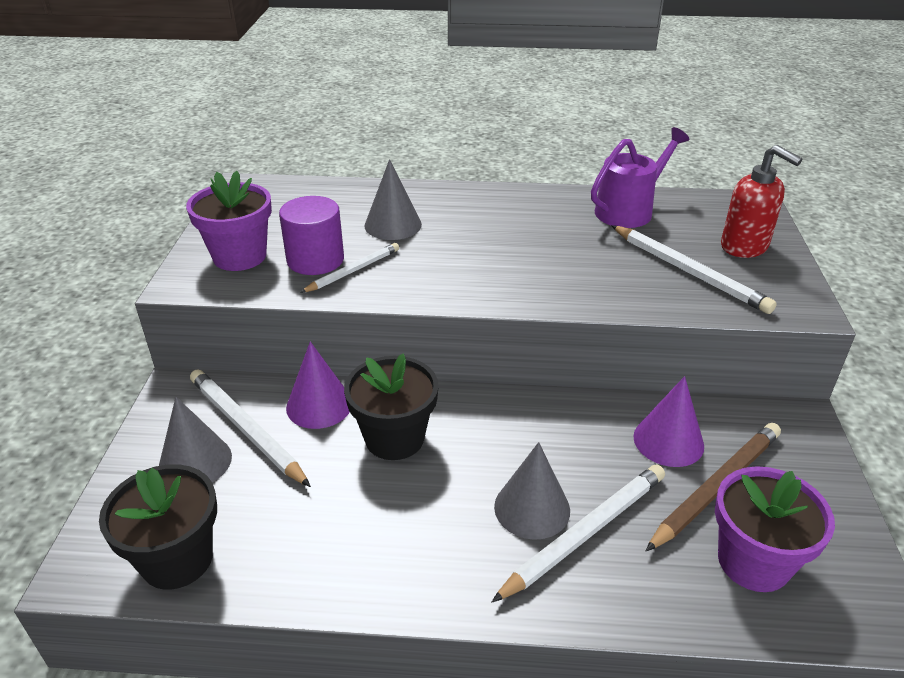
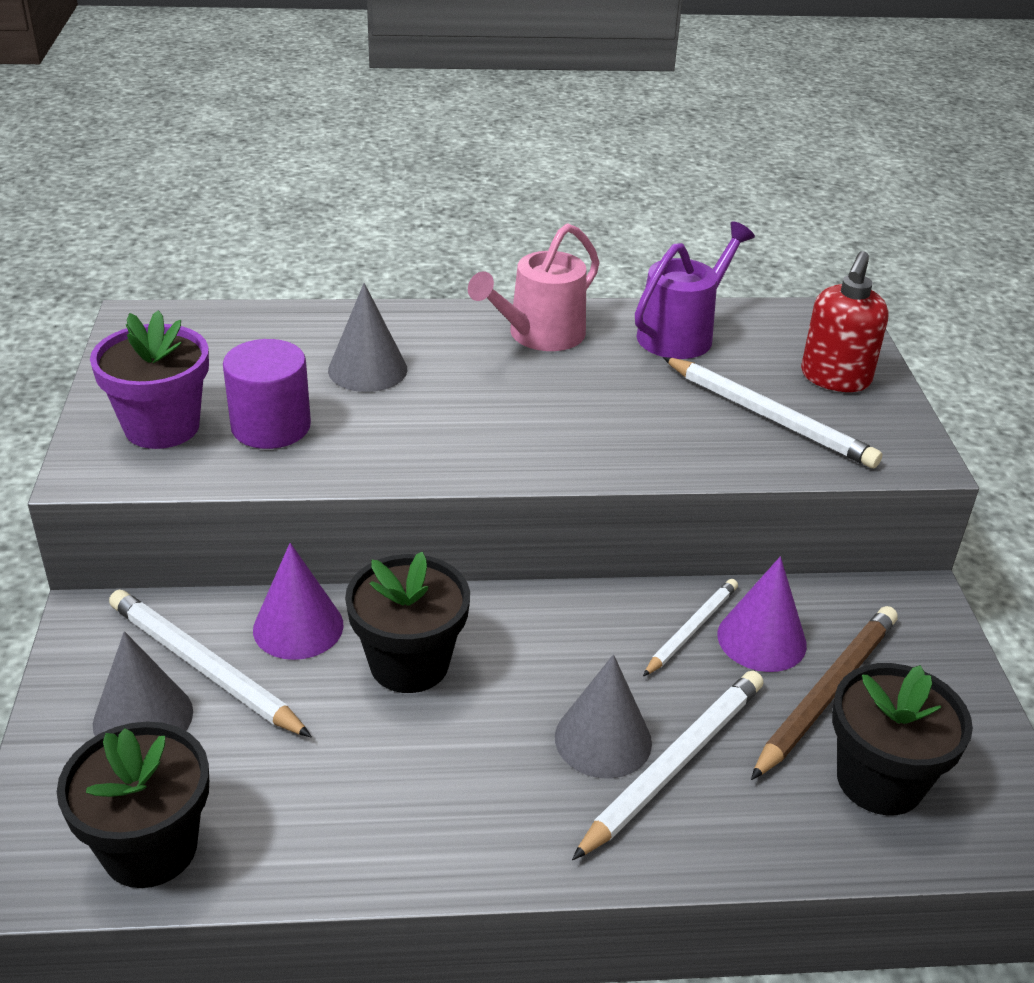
camera: 10 degrees left, 0 degrees up
(353, 271) = (327, 439): white pencil -> white pencil (691, 629)
(522, 207) = (540, 335): none -> pink watering can
(744, 247) = (835, 378): red soap dispenser -> red soap dispenser turned 75 degrees clockwise
(753, 562) = (879, 780): purple flower pot -> black flower pot

